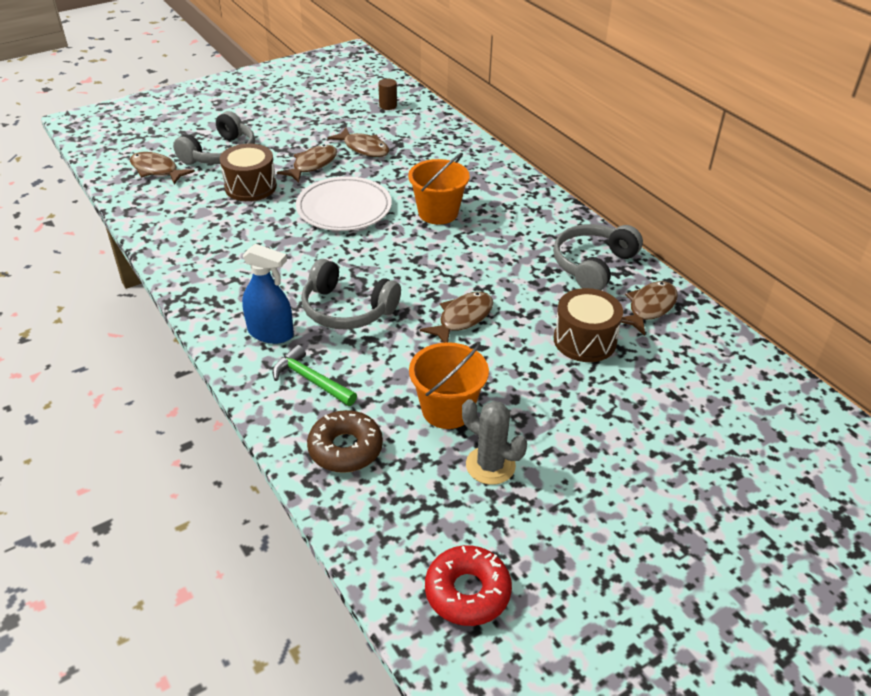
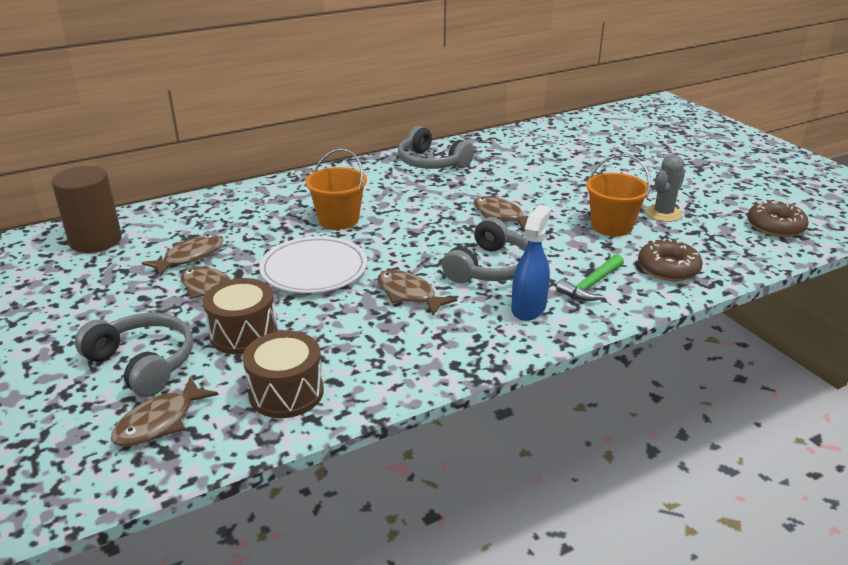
camera: 85 degrees left, 10 degrees down
(388, 106) = (96, 241): brown cylinder -> brown cylinder, size x2.25
(467, 592) = (775, 226): red donut -> brown donut
(584, 340) = (524, 173): brown drum -> brown drum (286, 392)
(649, 308) = (485, 150): brown fish -> brown fish (409, 294)

